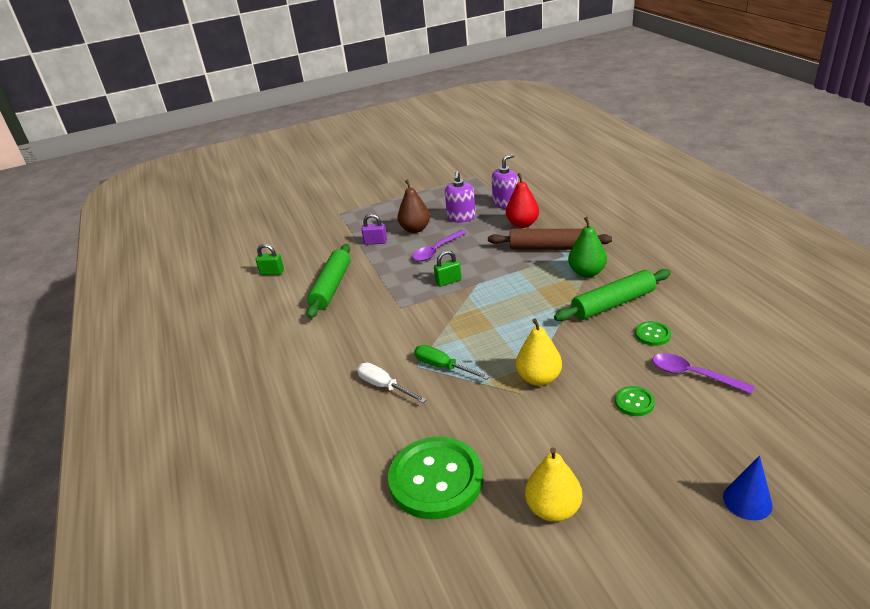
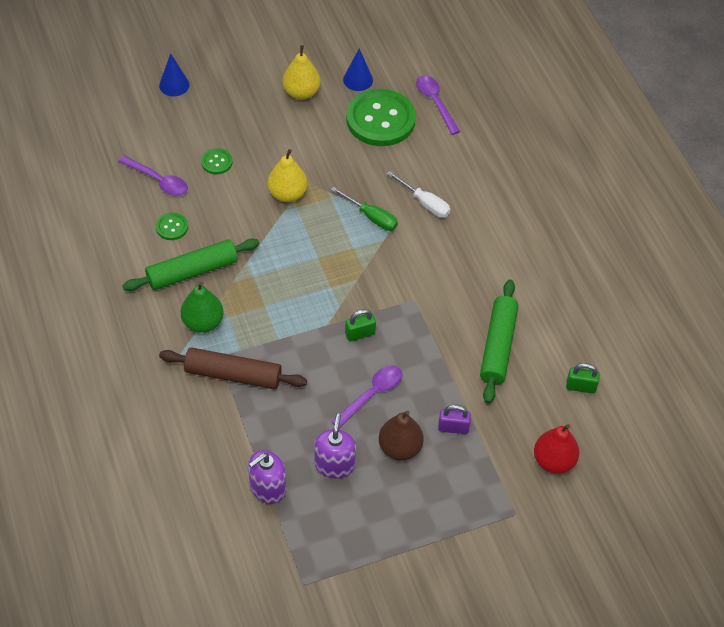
camera: 175 degrees right, 20 degrees up
(358, 513) = (435, 103): none -> purple spoon
(472, 540) = (358, 80): none -> blue cone
(522, 224) = (254, 432): red pear -> red pear (553, 461)

